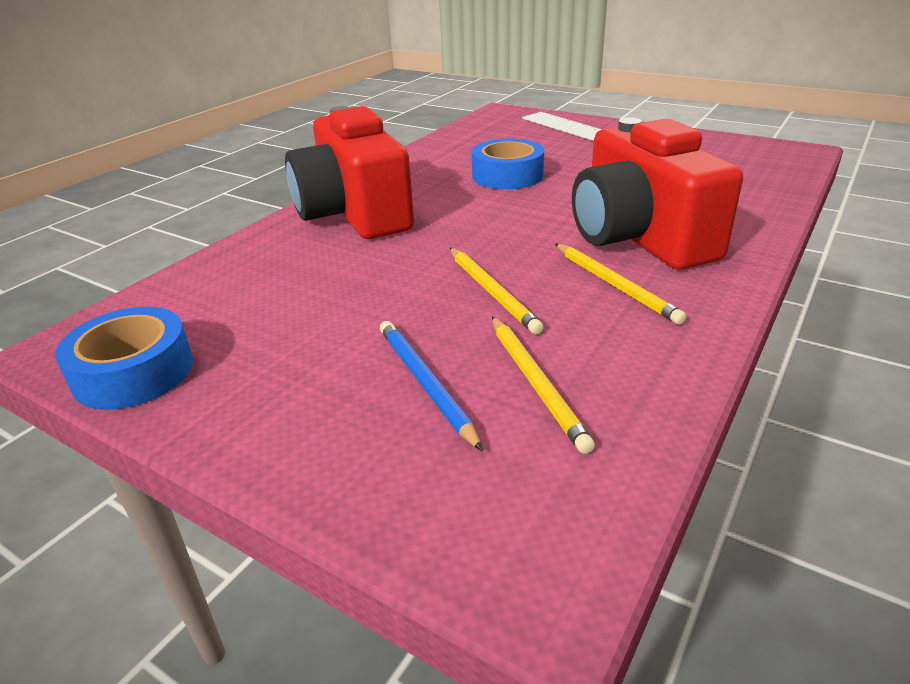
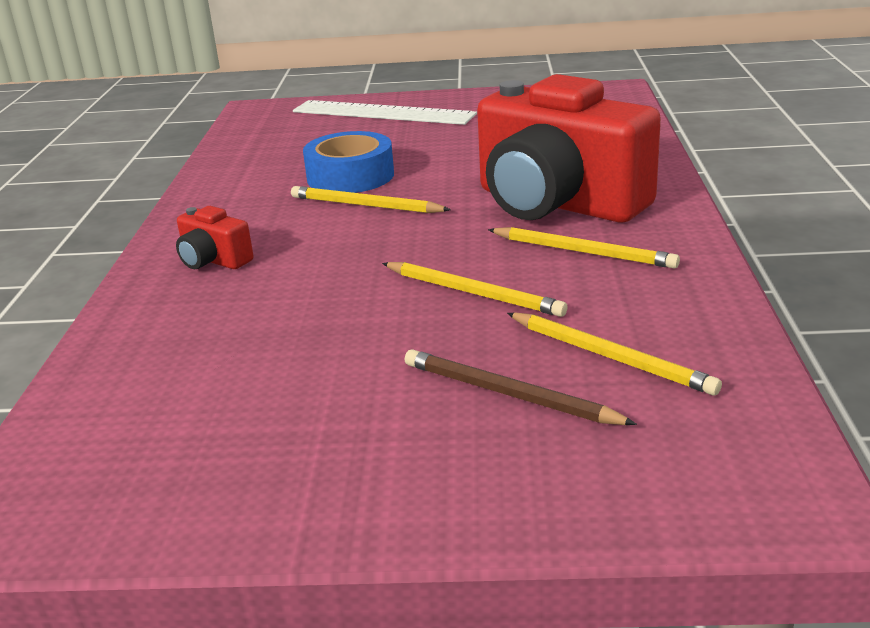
camera: 30 degrees left, 5 degrees down
(134, 372) = (153, 506): blue tape -> none
(354, 213) = (213, 260): red camera -> red camera, size x0.41
(425, 383) = (508, 394): blue pencil -> brown pencil
(493, 200) = (365, 205): none -> yellow pencil

